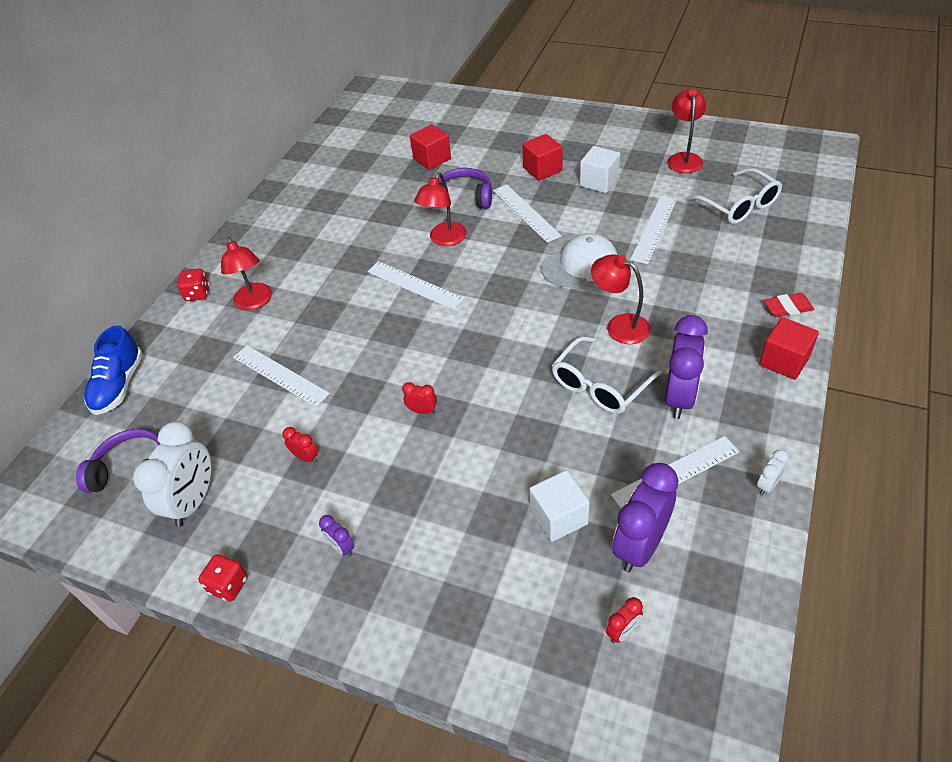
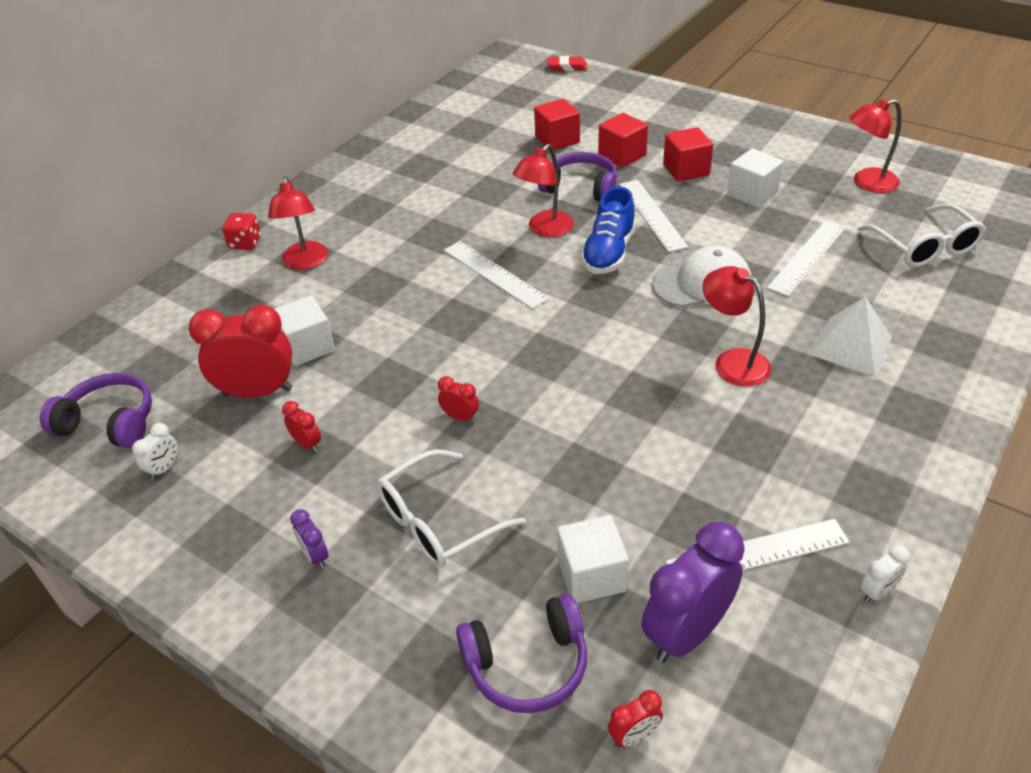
camera: 10 degrees right, 5 degrees down
(119, 385) = (127, 326): blue shoe -> blue shoe (608, 253)
(194, 501) = (164, 468): white clock -> white clock, size x0.45
(229, 585) = (171, 572): red dice -> none
(251, 421) = (257, 392): none -> red clock
(280, 375) = (307, 347): white ruler -> white cube
(530, 596) = (527, 664): none -> purple headphones
(600, 385) = (688, 427): white glasses -> white glasses (439, 521)
(679, 397) = (787, 461): purple clock -> none
(684, 158) = (867, 183): red lamp -> red lamp turned 120 degrees counterclockwise
(704, 296) = (851, 346): none -> white pyramid
(784, 361) = (939, 442): red cube -> red cube (622, 155)
(787, 308) = (960, 378): red eraser -> red eraser (567, 67)

